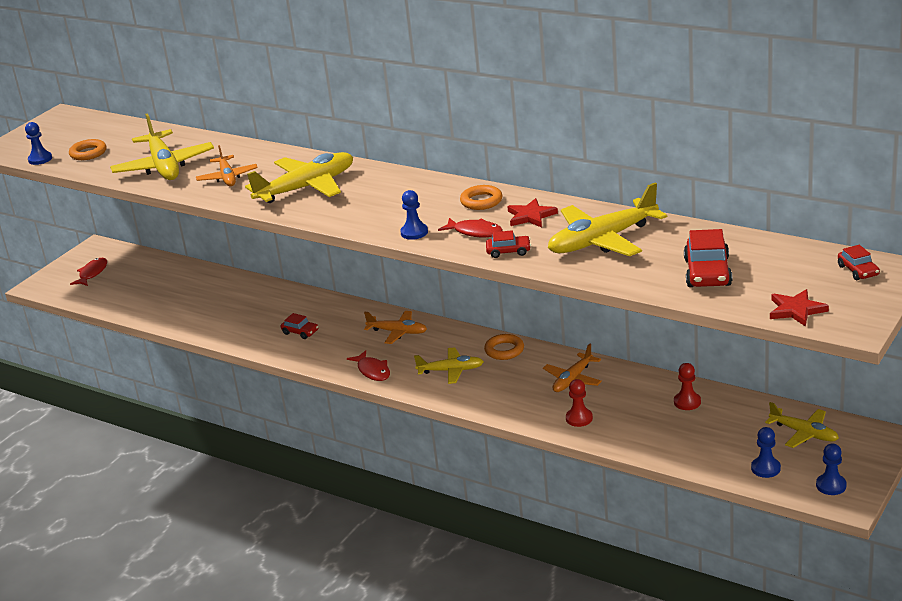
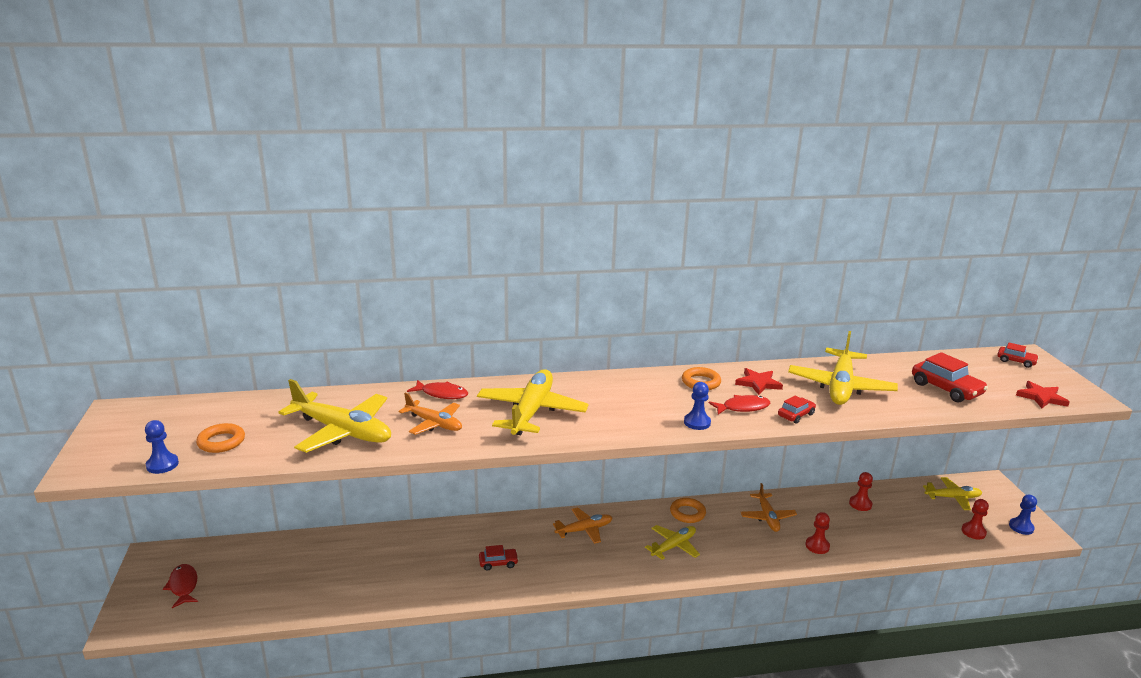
camera: 45 degrees left, 5 degrees down
(373, 371) = (612, 572): red fish -> red fish (442, 394)
(765, 468) = (973, 532): blue pawn -> red pawn

